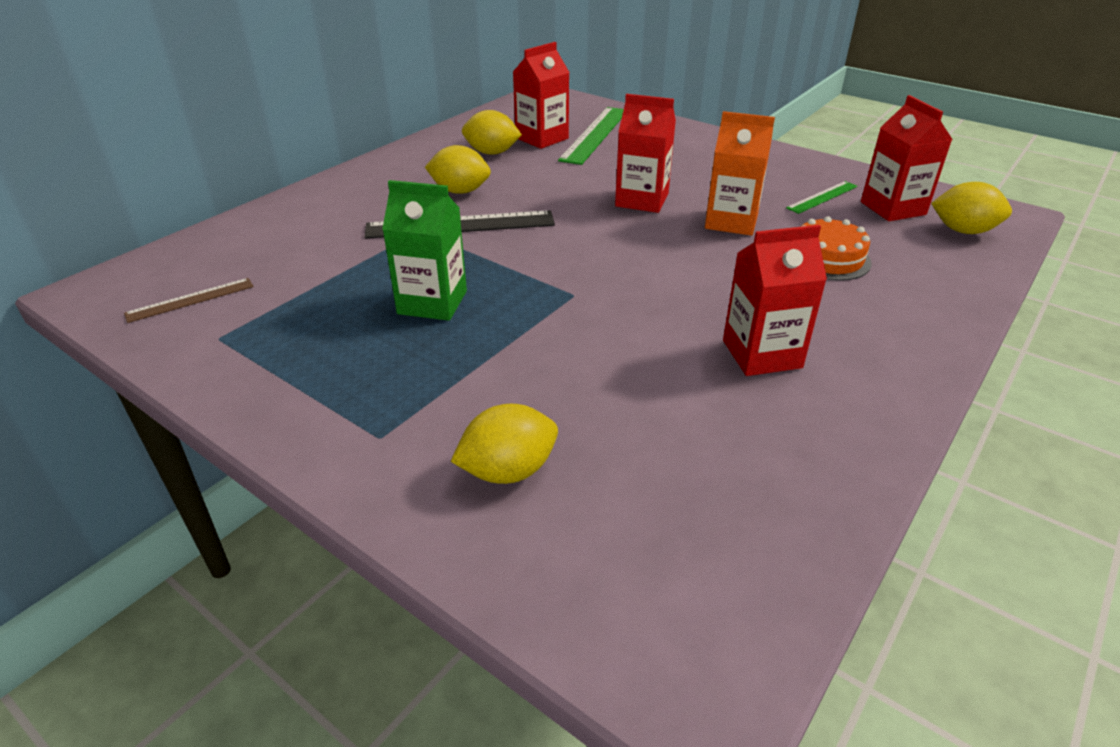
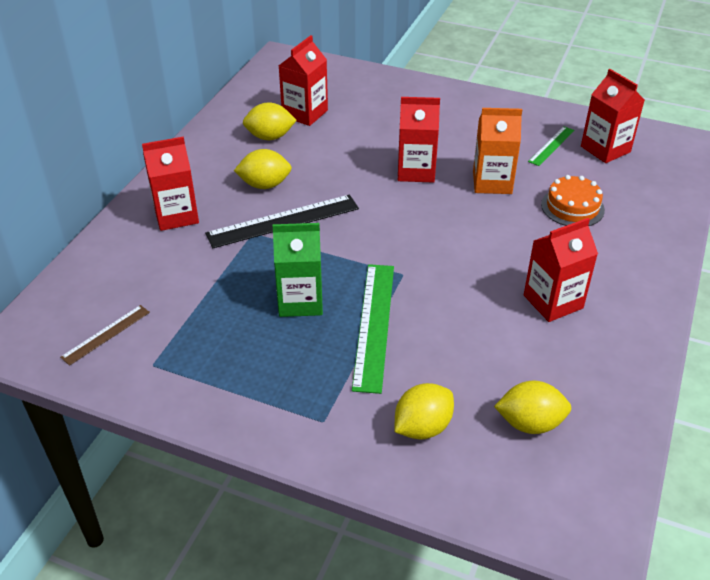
camera: 15 degrees left, 5 degrees up
(346, 205) = (176, 215): none -> red carton
(595, 134) = (348, 102): green ruler -> green ruler (374, 325)
(963, 231) = (659, 164): yellow lemon -> yellow lemon (530, 423)

